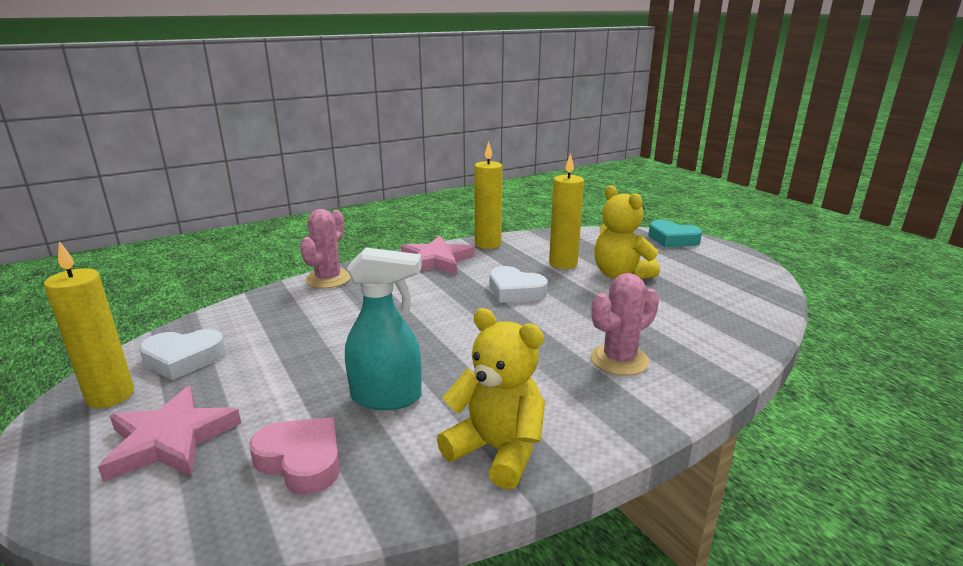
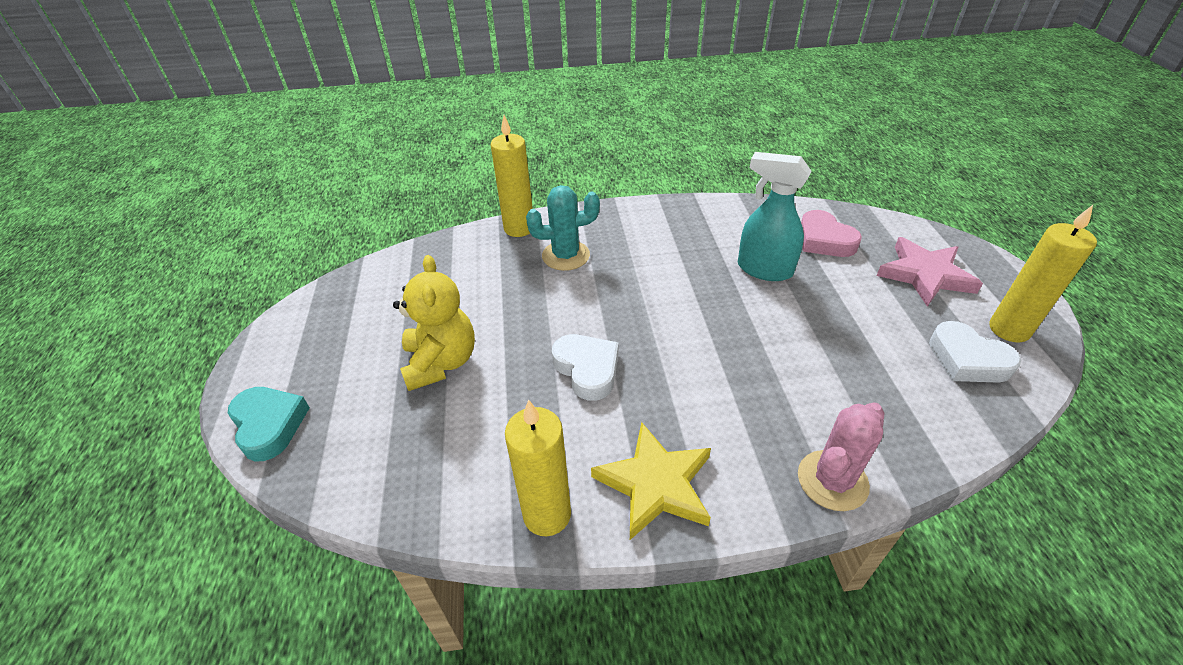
camera: 155 degrees left, 20 degrees up
(183, 359) = (967, 359): white heart -> white heart turned 150 degrees counterclockwise
(436, 260) = (655, 484): pink star -> yellow star
(497, 450) = (698, 218): yellow teddy bear -> none
(563, 263) = (483, 411): yellow candle -> yellow candle (519, 228)
(619, 360) = (566, 256): pink cactus -> turquoise cactus

